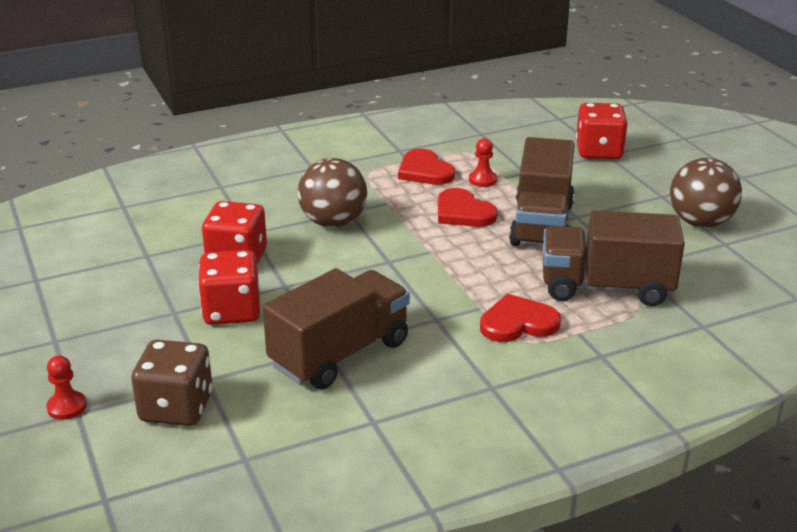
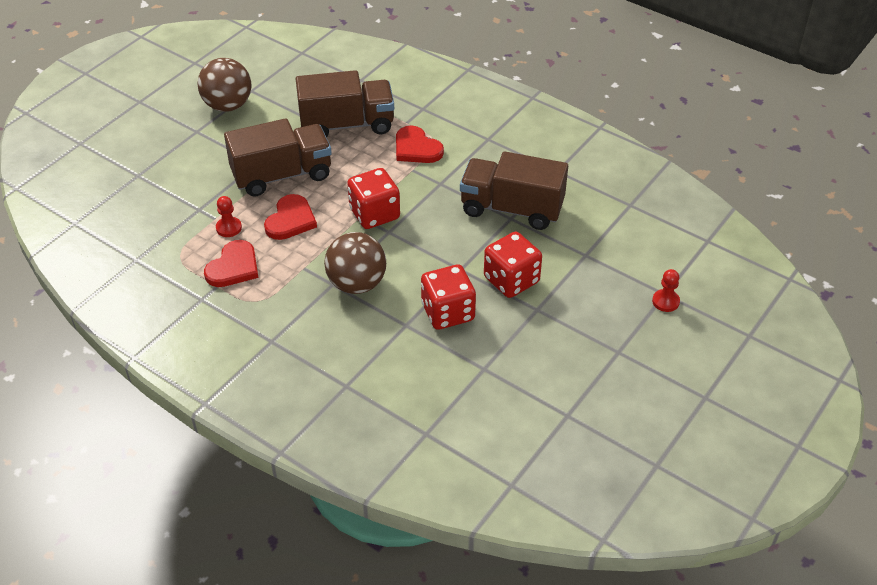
camera: 120 degrees left, 15 degrees up
(176, 408) = (620, 253): brown dice -> none
(599, 151) = (135, 180): red dice -> red dice (374, 214)
(606, 288) = (347, 124): brown truck -> brown truck turned 75 degrees counterclockwise

